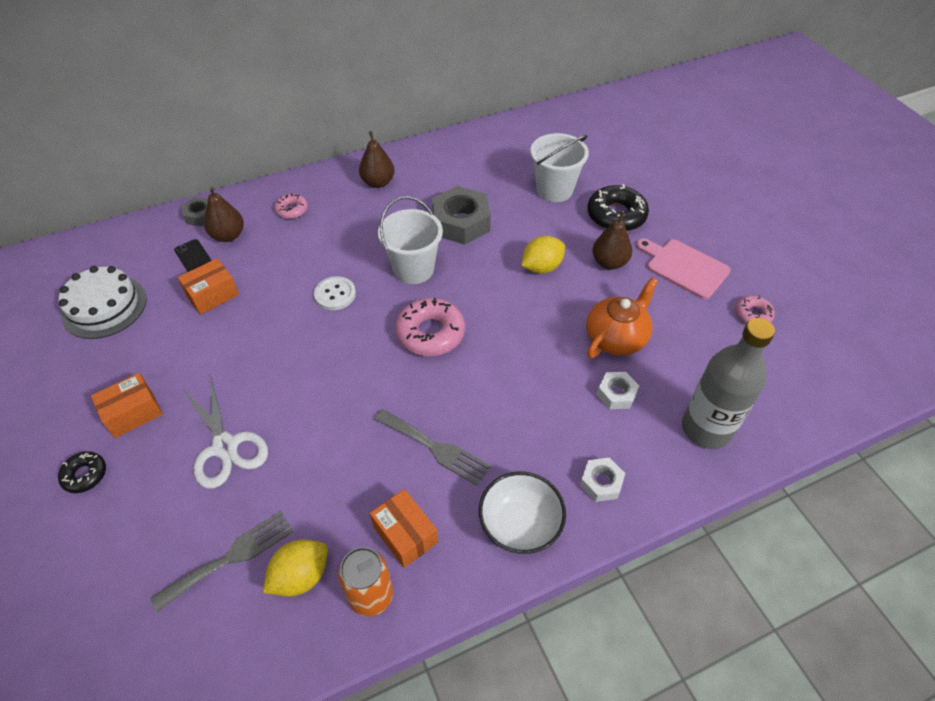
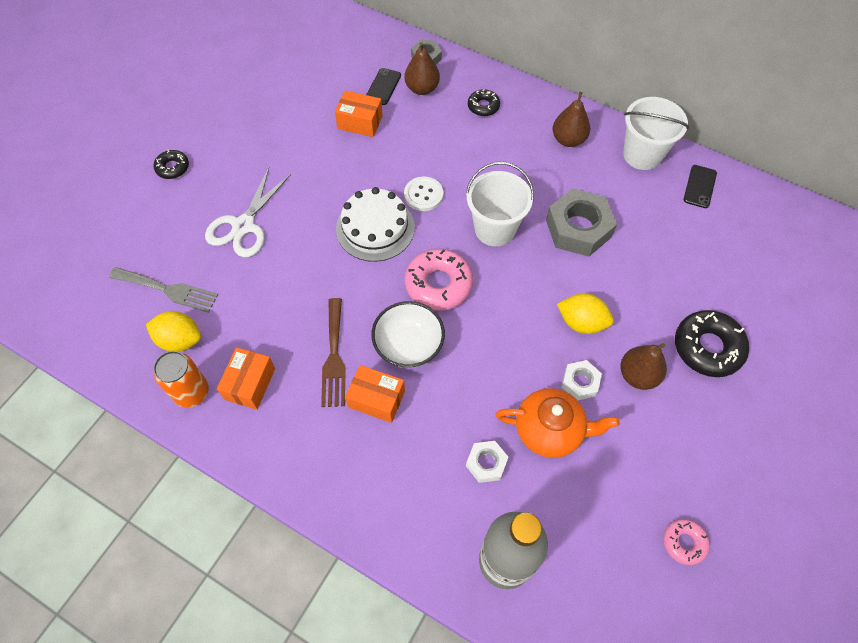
camera: 55 degrees right, 10 degrees up
(104, 306) = (301, 72): white cake -> white cake (375, 228)
(133, 413) = (232, 156): orange box -> orange box (376, 399)
(292, 210) = (483, 106): pink donut -> black donut
(435, 448) = (334, 357): grey fork -> brown fork
(488, 144) = (699, 186): none -> black phone
(520, 525) = (308, 458): white bowl -> white bowl (408, 346)
(554, 190) = (691, 276): white bucket -> white bucket (642, 154)
(601, 482) = (386, 499): white nut -> white nut (580, 382)
(684, 267) = (692, 446): pink cutting board -> none

